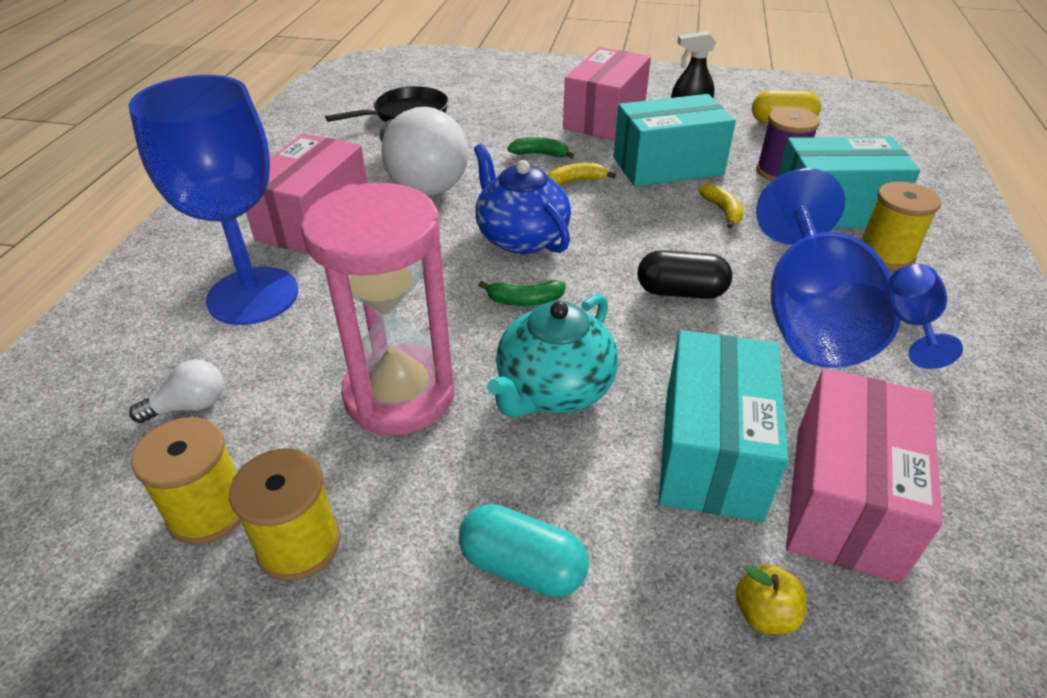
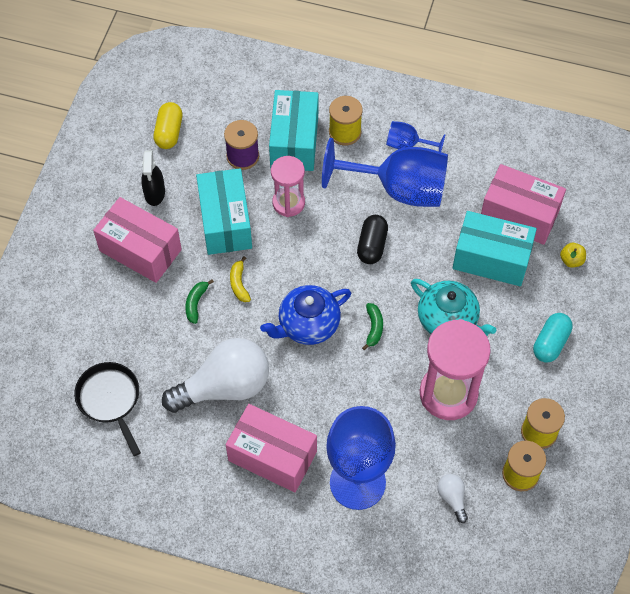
camera: 85 degrees left, 20 degrees up
(722, 211) = (288, 203): yellow banana -> pink hourglass

